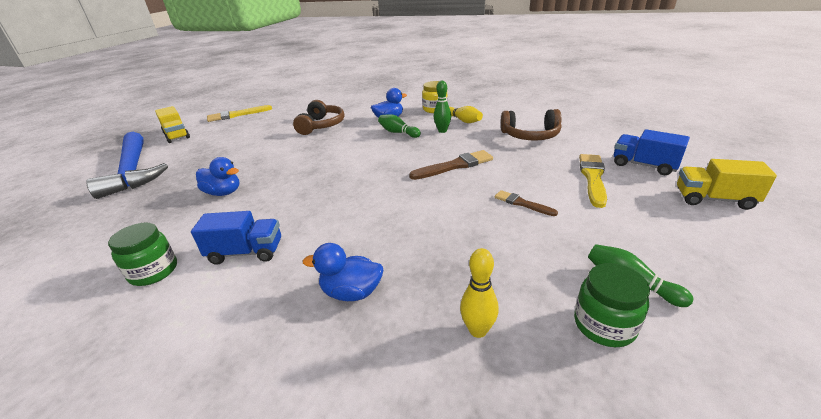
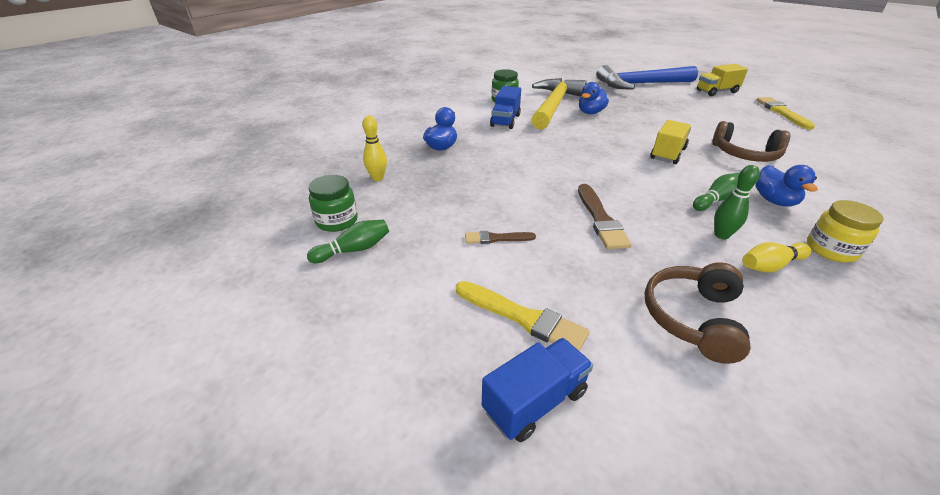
camera: 105 degrees right, 5 degrees up
(192, 221) = (554, 105): none -> yellow hammer
(522, 203) = (496, 238): brown brush -> brown brush turned 150 degrees counterclockwise
(713, 199) = (404, 411): yellow truck -> yellow truck (667, 154)

